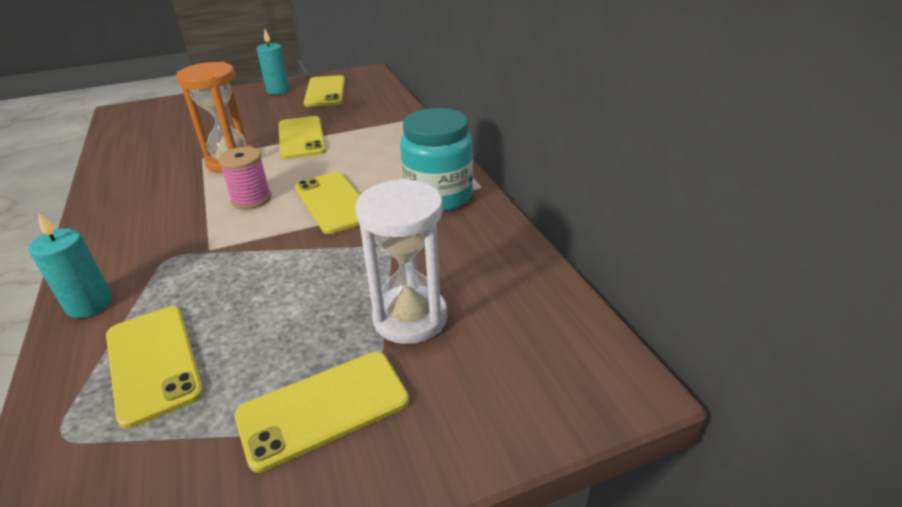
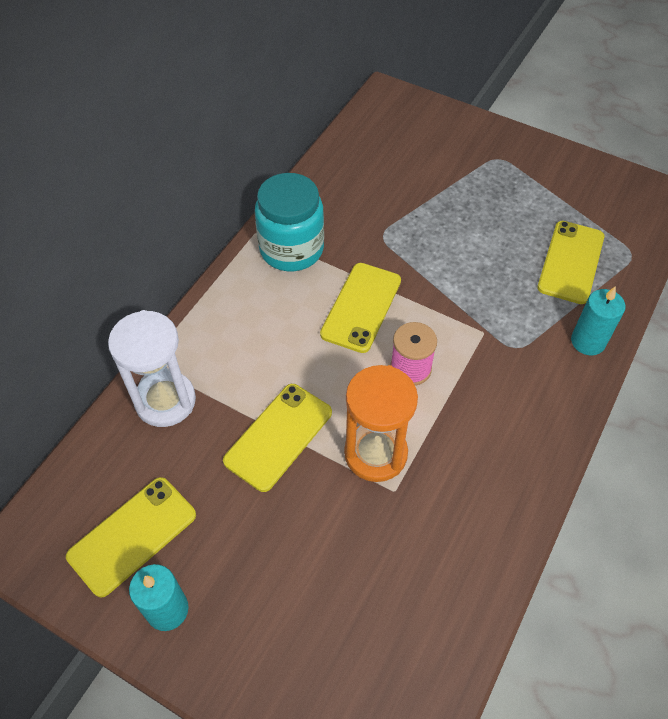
camera: 130 degrees left, 20 degrees up
(323, 408) = (510, 176): yellow phone -> none
(410, 318) = (426, 184): white hourglass -> white hourglass (165, 401)

